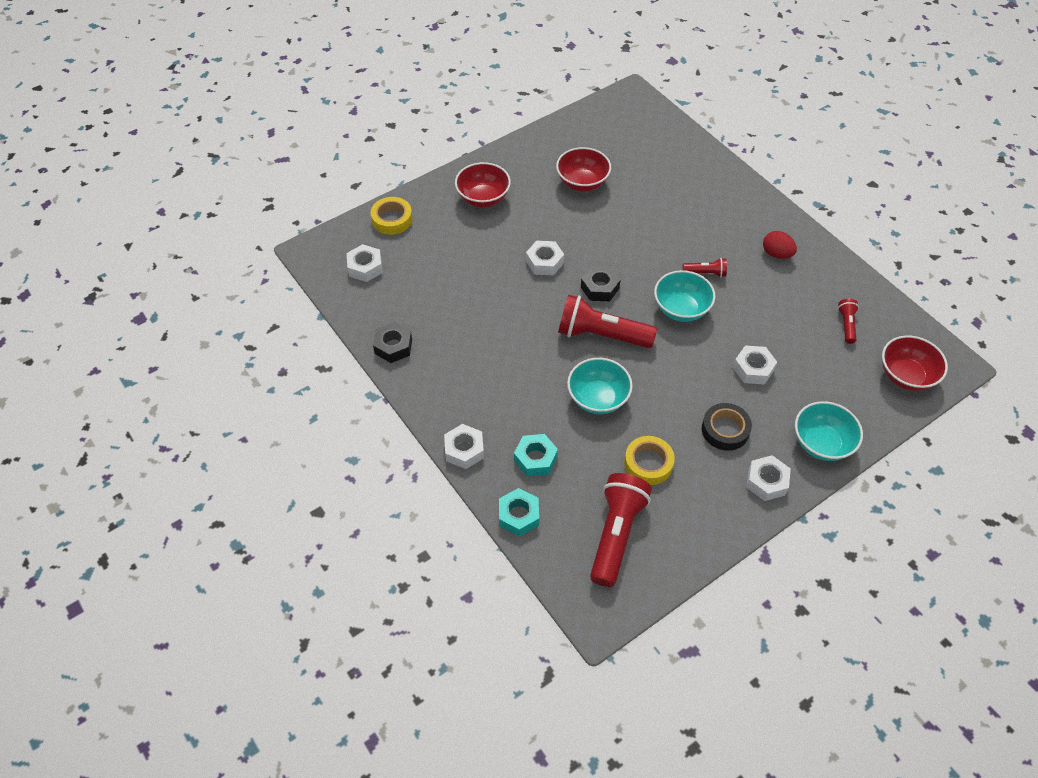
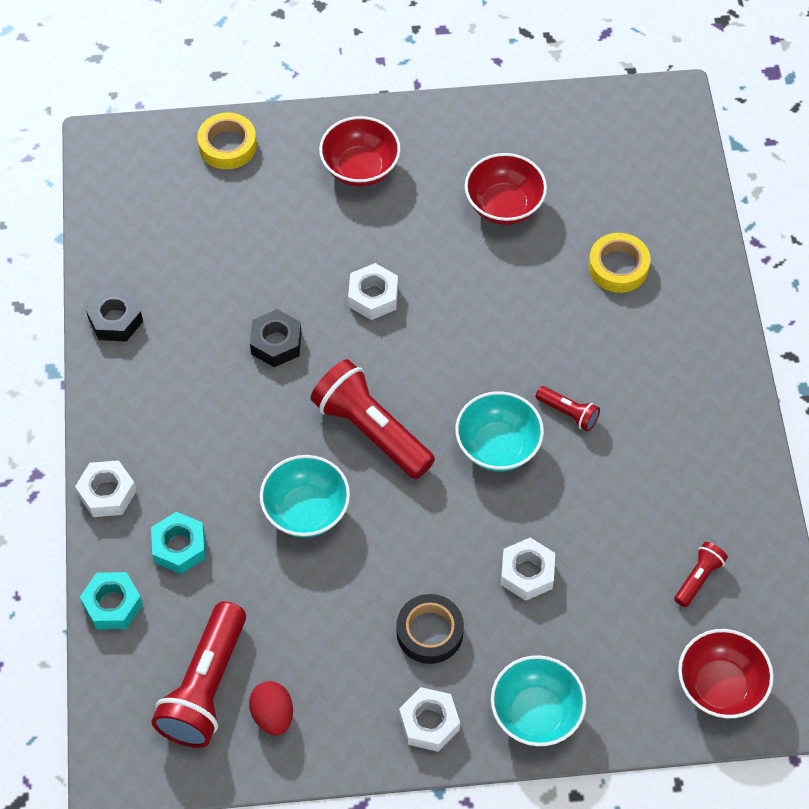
camera: 30 degrees right, 5 degrees up
(365, 267) = (152, 197): white nut -> none
(599, 288) = (416, 366): black nut -> black nut (276, 343)
(616, 534) = (205, 687): red flashlight -> red flashlight turned 150 degrees clockwise
(648, 463) = (305, 623): yellow tape -> yellow tape (618, 267)
(776, 254) = (685, 433): red egg -> red egg (273, 715)

